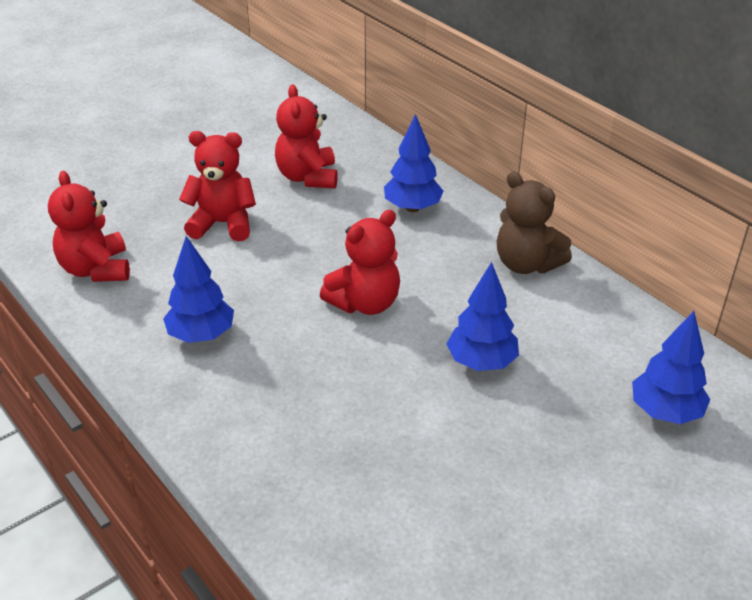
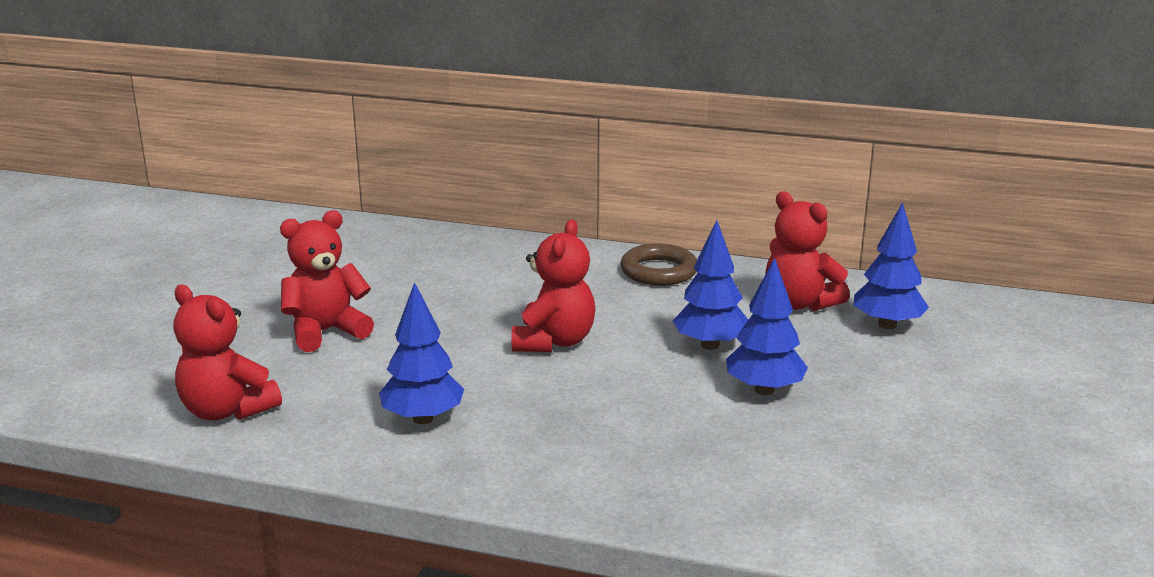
camera: 35 degrees left, 15 degrees down
(308, 177) = (369, 273): red teddy bear -> red teddy bear (799, 303)
(412, 208) = (505, 265): blue tree -> blue tree (764, 390)
(526, 264) = (659, 271): brown teddy bear -> brown ring

